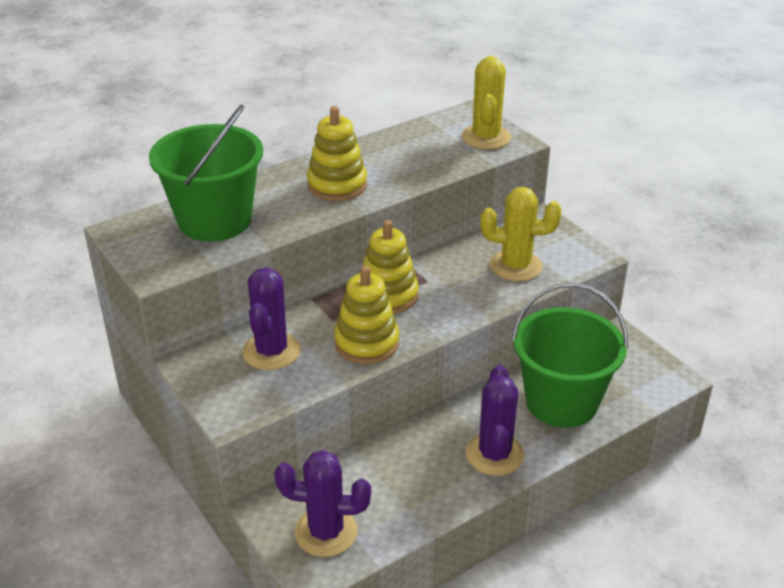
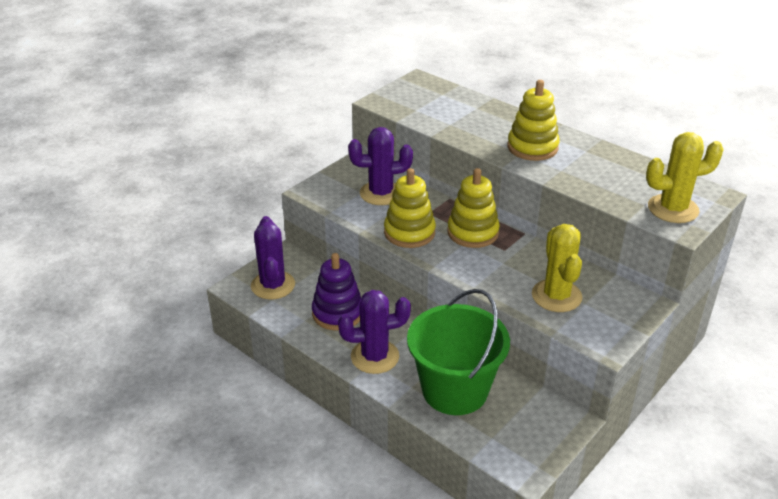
camera: 75 degrees right, 0 degrees up
(214, 220) = (451, 108): green bucket -> none
(407, 474) = (337, 313): none -> purple stacking toy

